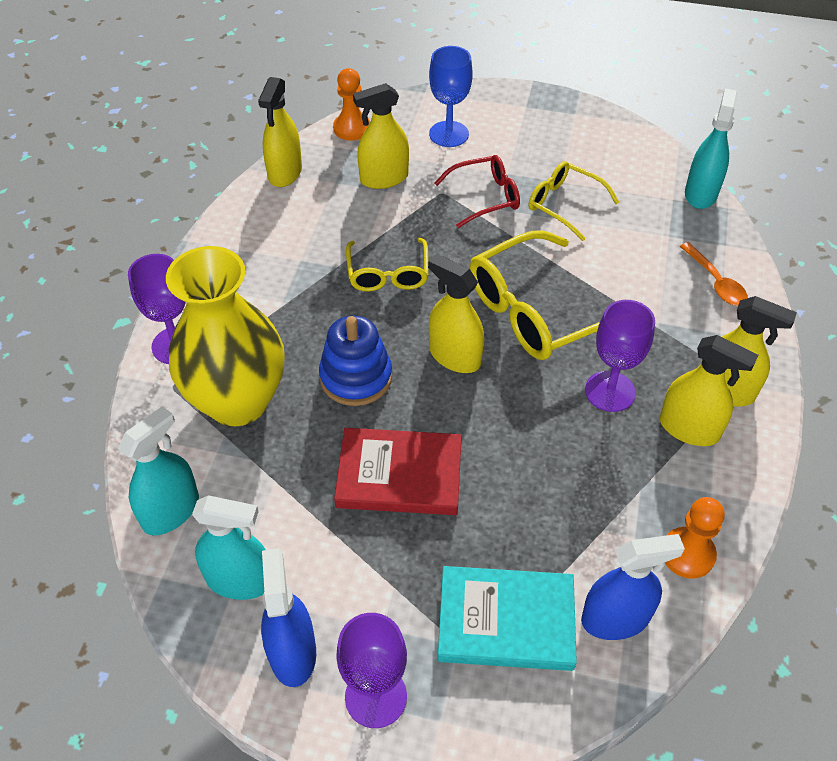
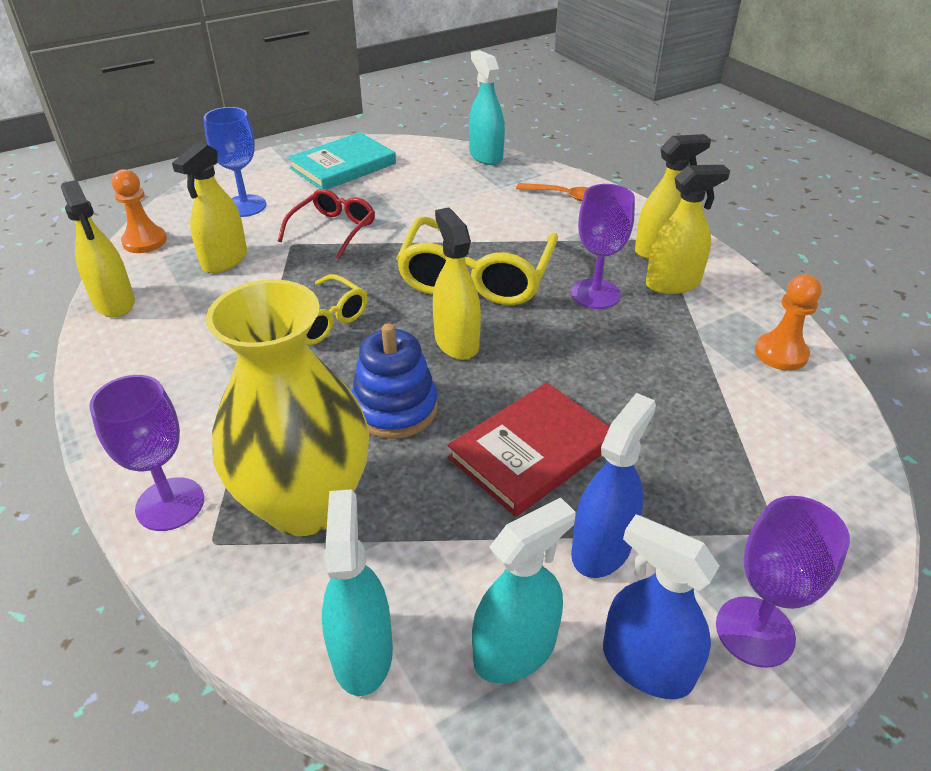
camera: 45 degrees left, 10 degrees down
(455, 356) = (456, 342): yellow spray bottle -> yellow spray bottle turned 75 degrees clockwise
(506, 621) = (751, 487): turquoise book -> turquoise book (343, 166)
(564, 205) = (402, 205): yellow glasses -> none
(615, 619) = (805, 425): blue spray bottle -> blue spray bottle (601, 548)

